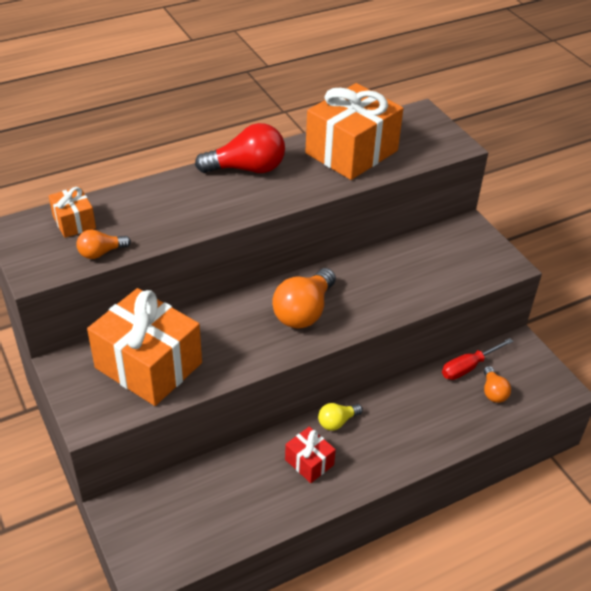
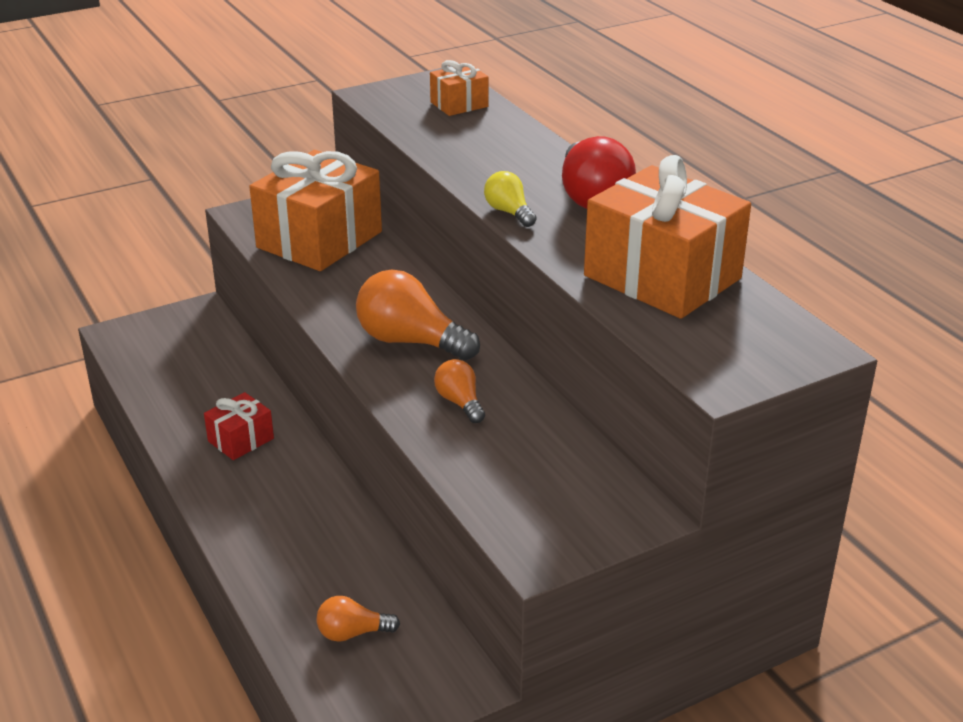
camera: 90 degrees right, 10 degrees down
(101, 253) = (404, 122): orange light bulb -> orange light bulb (460, 402)
(337, 422) = (305, 463): yellow light bulb -> yellow light bulb (509, 212)
(468, 367) = (408, 607): red screwdriver -> none

